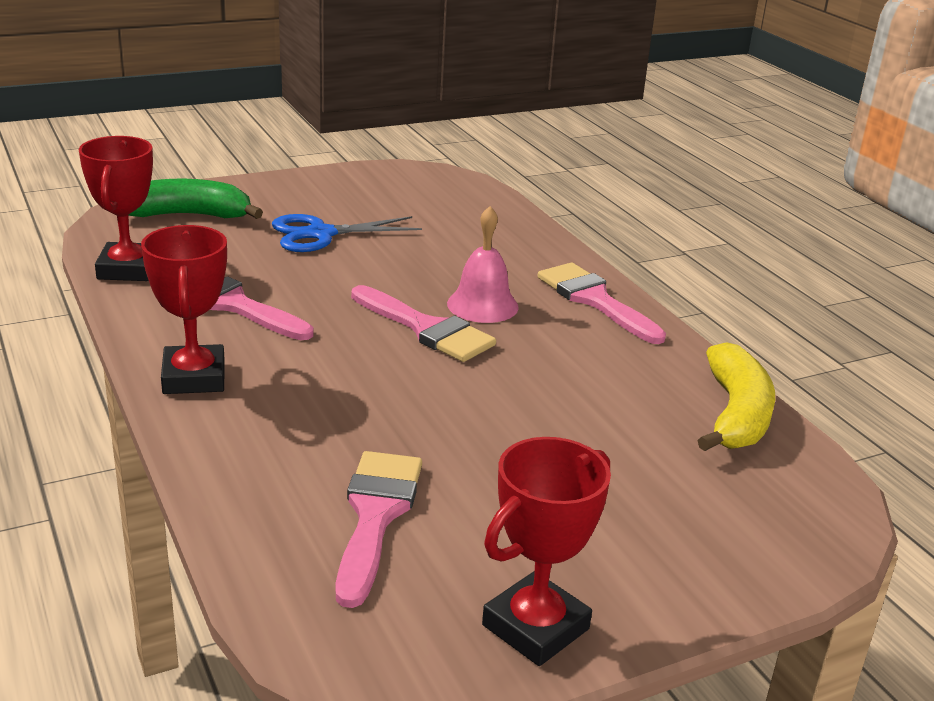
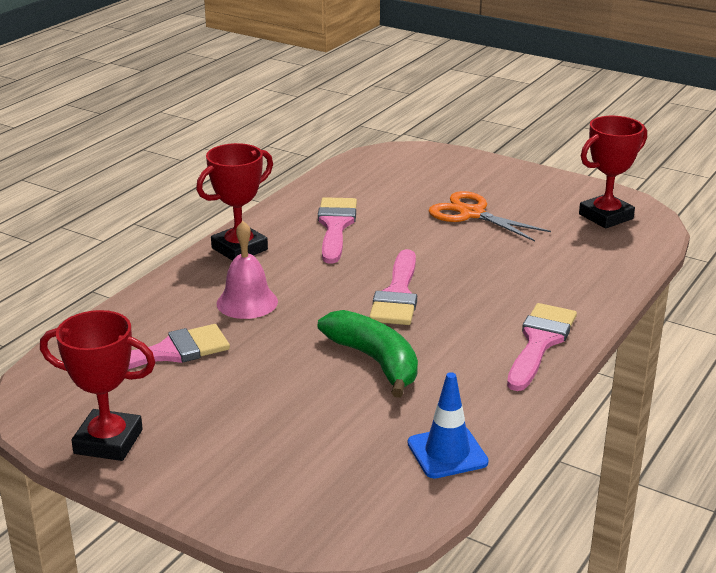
camera: 60 degrees right, 0 degrees up
(127, 269) = (331, 182): red trophy -> red trophy (605, 216)
(188, 215) = (426, 168): green banana -> green banana (375, 361)
(320, 234) = (471, 214): blue scissors -> orange scissors
(482, 305) = (461, 302): pink bell -> pink bell (247, 302)
(736, 414) = (447, 453): yellow banana -> blue traffic cone

